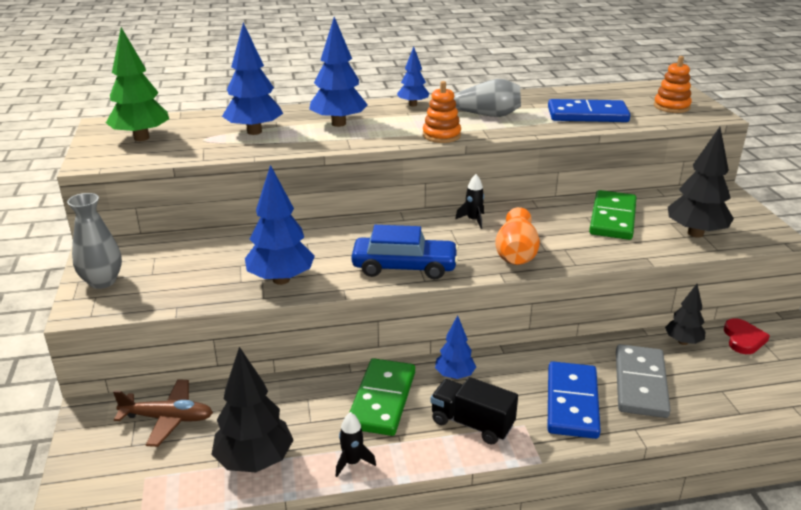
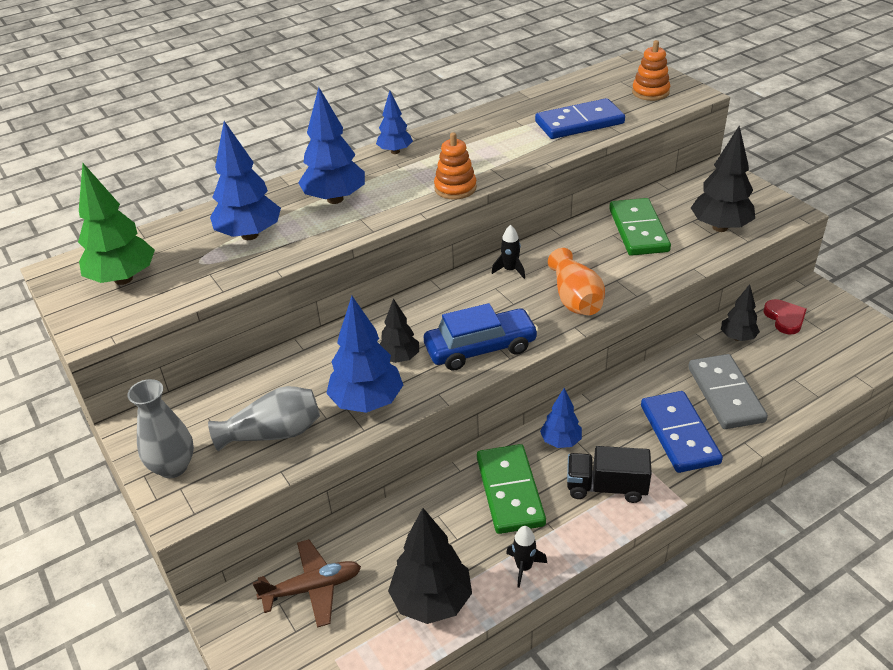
camera: 20 degrees left, 10 degrees up
(331, 257) = (399, 358): none -> black tree
(484, 114) = (478, 147): grey vase -> grey vase (273, 433)

